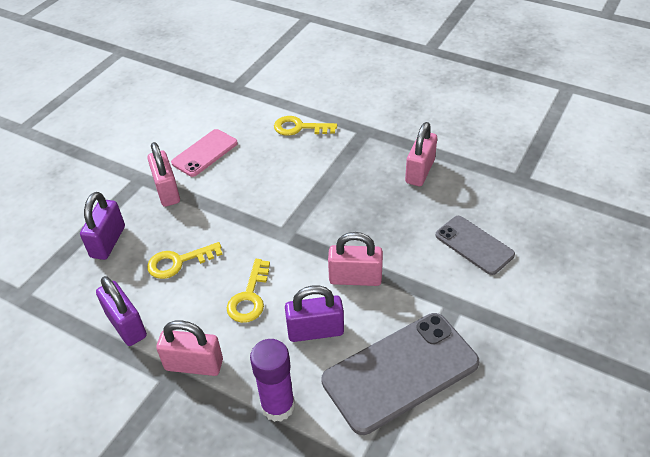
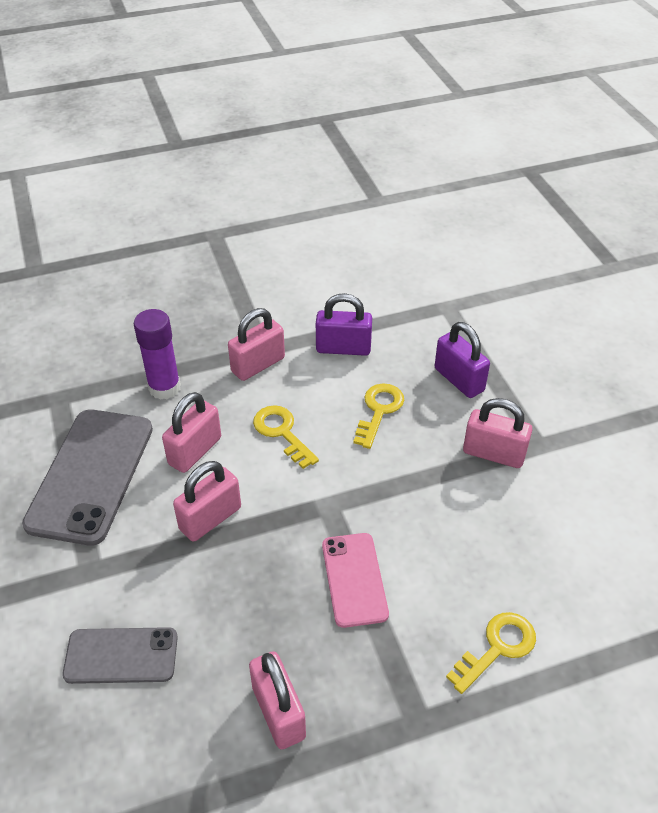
camera: 130 degrees right, 0 degrees up
(205, 153) = (533, 520): pink phone -> pink phone (354, 579)
(315, 331) = (195, 451): purple padlock -> pink padlock

